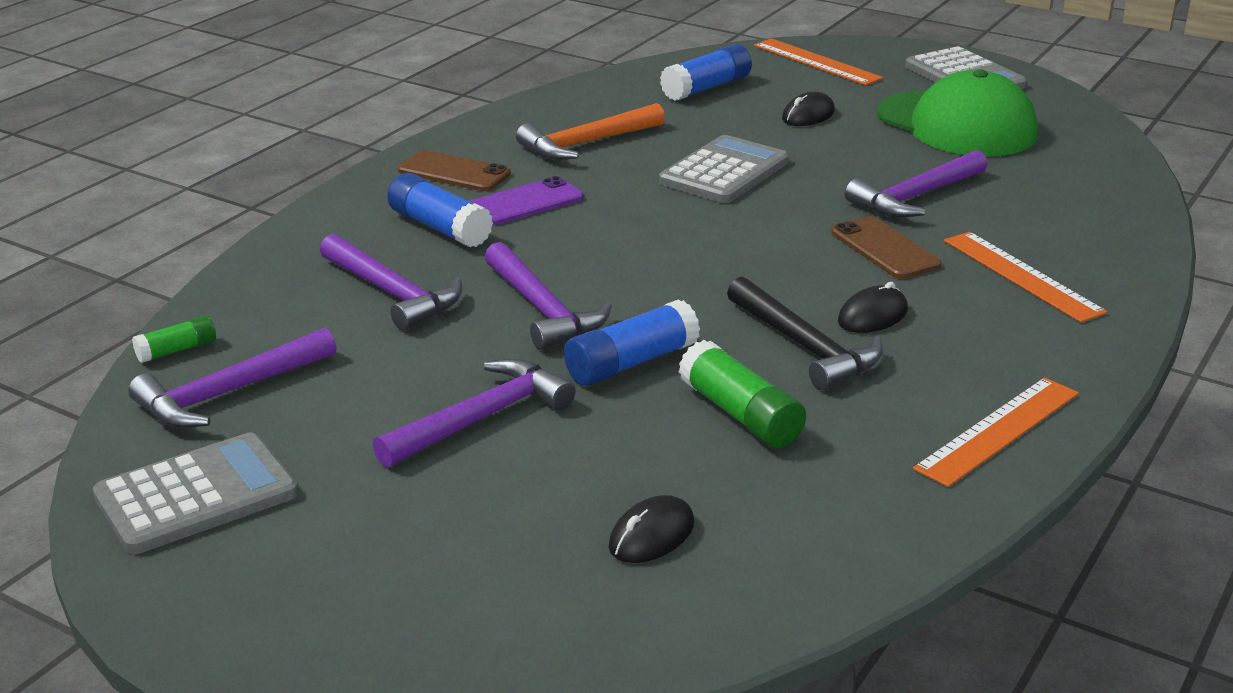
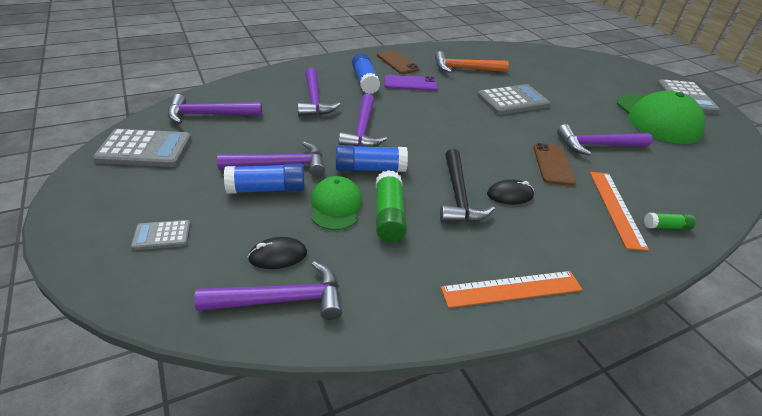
camera: 30 degrees right, 10 degrees up
(177, 350) = (215, 92): green glue stick -> green glue stick (666, 227)
(434, 594) = (162, 235): none -> grey calculator
(648, 436) = (336, 206): none -> green cap
(706, 88) = (545, 63): blue glue stick -> blue glue stick (266, 189)
(729, 582) = (281, 300): none -> purple hammer
(808, 115) = (581, 89): black mouse -> none
(817, 62) = (612, 68): orange ruler -> none

